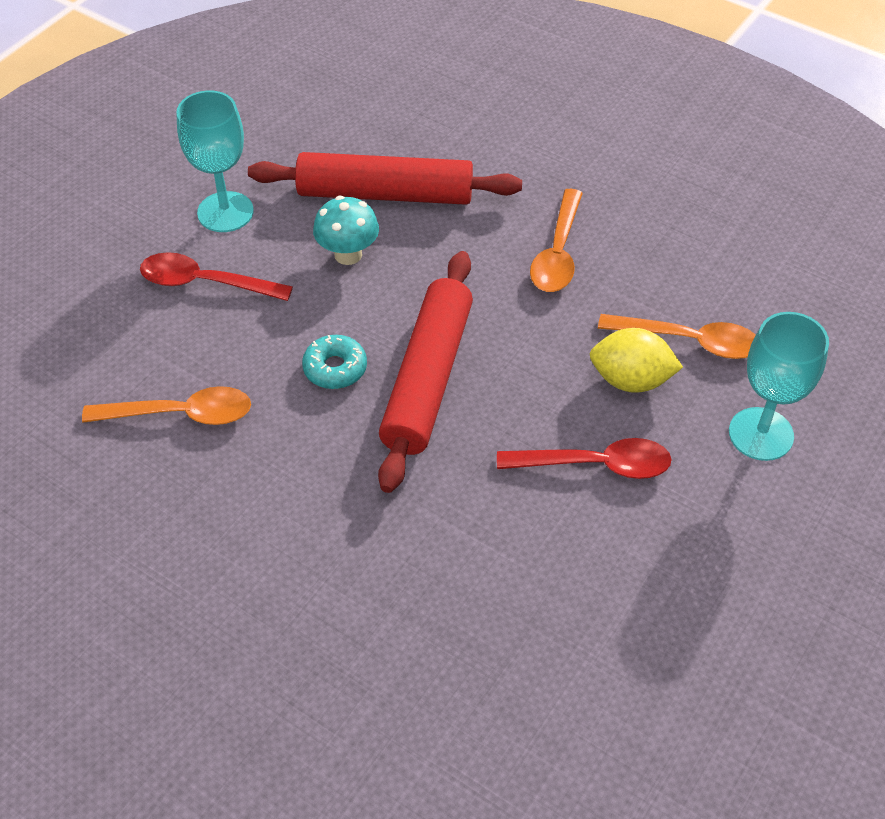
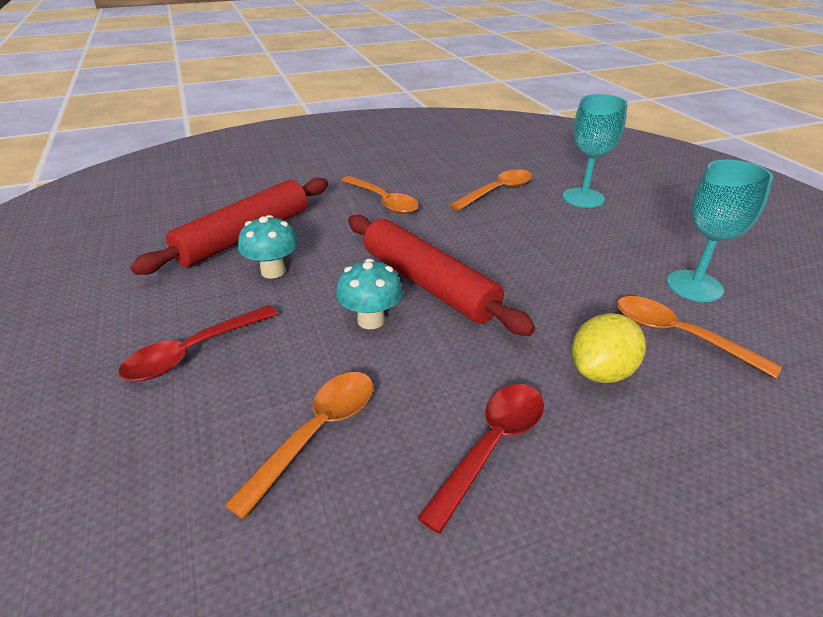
camera: 55 degrees left, 15 degrees down
(225, 212) = (140, 310): turquoise goblet -> turquoise goblet (694, 286)
(335, 368) = (371, 320): turquoise donut -> turquoise mushroom
(510, 620) = (679, 335): none -> orange spoon
(594, 465) = (563, 252): red spoon -> red spoon (491, 446)
(631, 380) = (507, 217): yellow lemon -> yellow lemon (601, 371)

